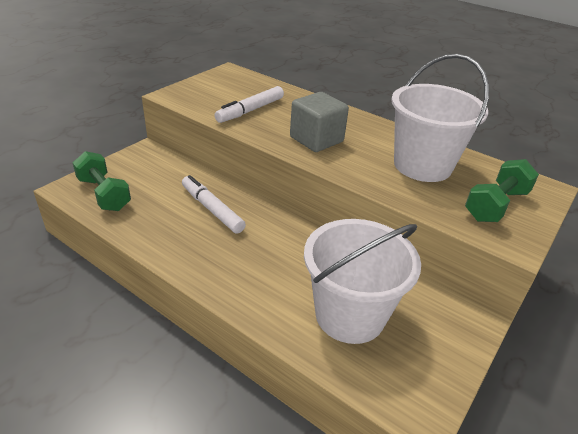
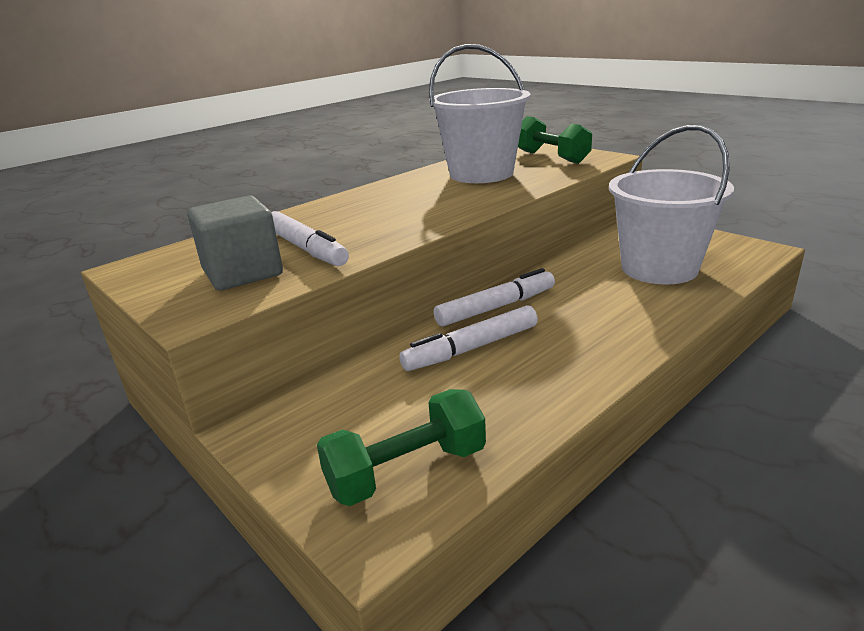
camera: 75 degrees left, 10 degrees down
(267, 218) = (496, 307): none -> white marker
(316, 139) = (413, 212): grey cube -> grey cube (243, 273)

